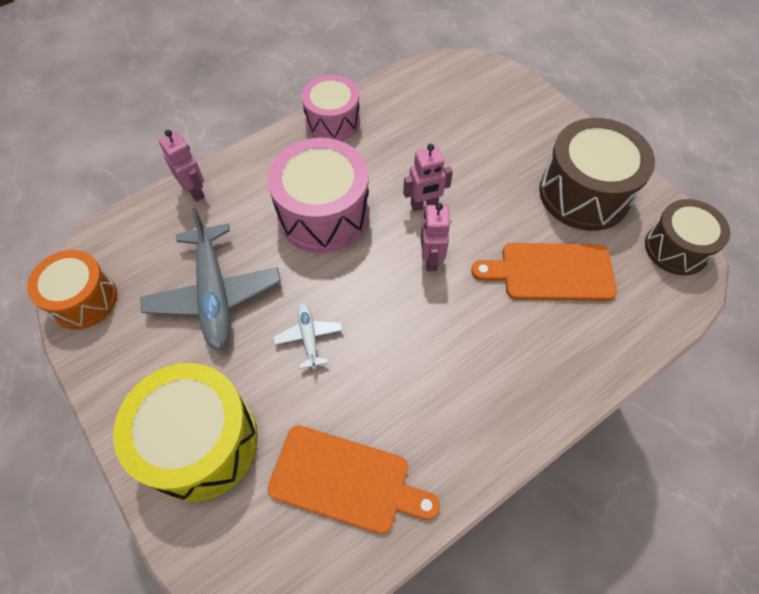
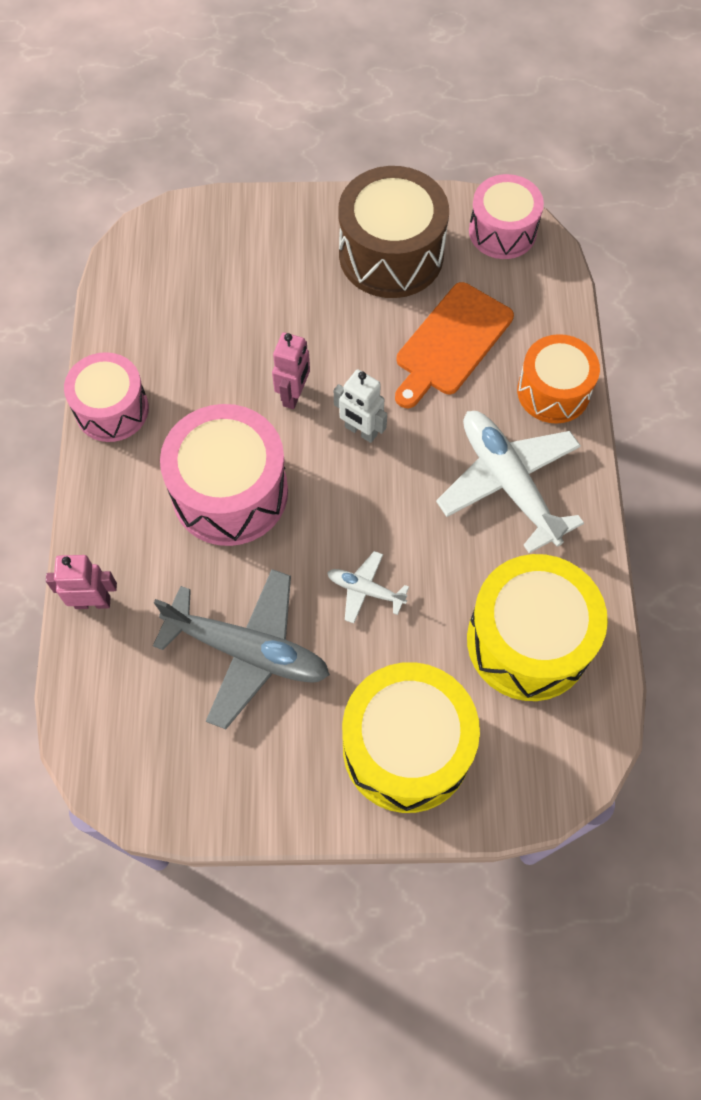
camera: 55 degrees left, 5 degrees up
(83, 300) = (152, 788): orange drum -> orange drum (553, 391)
(346, 480) = (528, 641): orange cutting board -> yellow drum
(430, 259) = (360, 431): pink robot -> white robot
(470, 381) = (508, 483): none -> white plane
(676, 248) = (502, 231): brown drum -> pink drum

